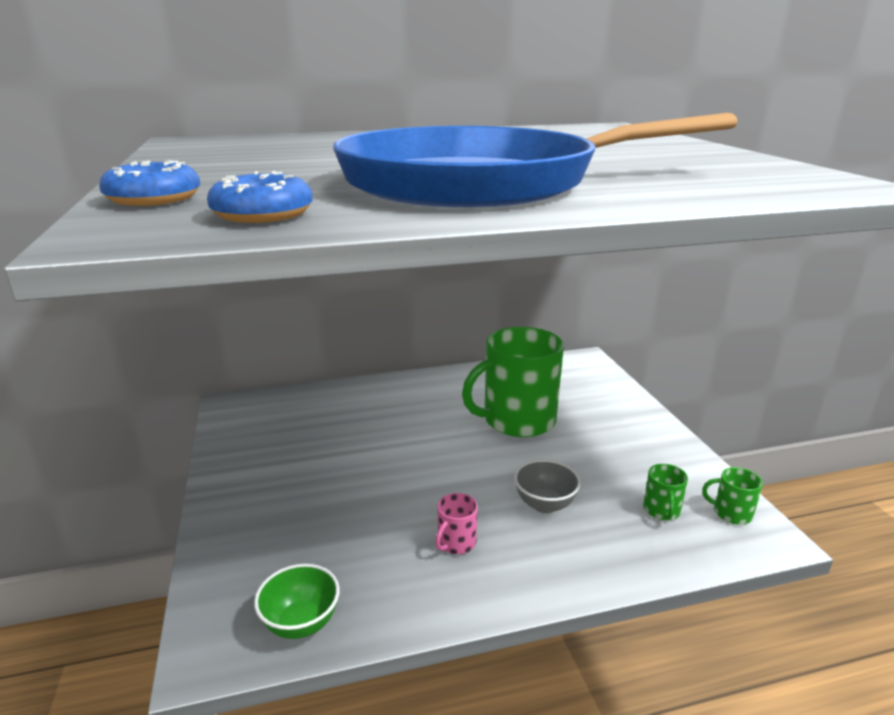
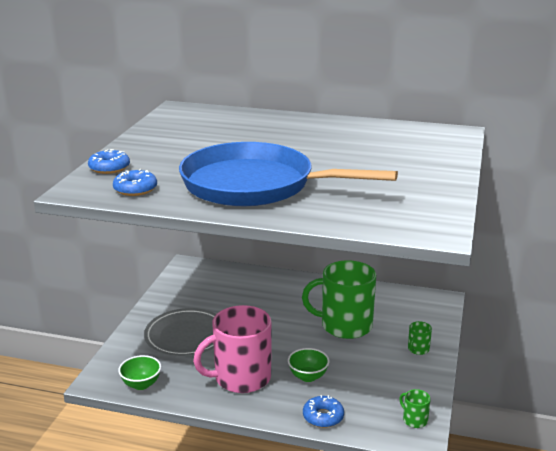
camera: 30 degrees right, 0 degrees up
(313, 507) = (186, 336): none -> grey plate
(456, 543) = (241, 378): pink mug -> pink mug, size x2.46
(545, 504) = (308, 376): grey bowl -> green bowl
(626, 557) = (323, 417): none -> blue donut
(661, 510) = (373, 403): green mug -> green mug (418, 349)

